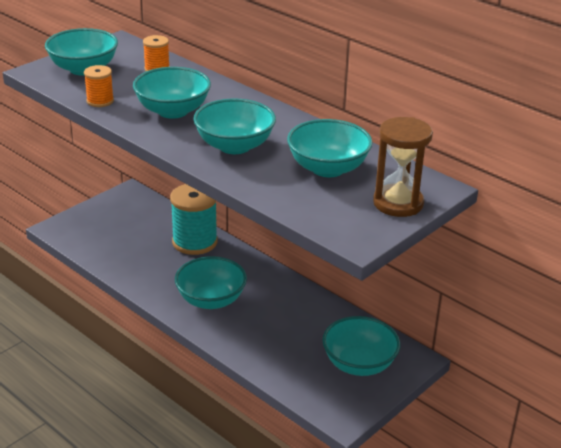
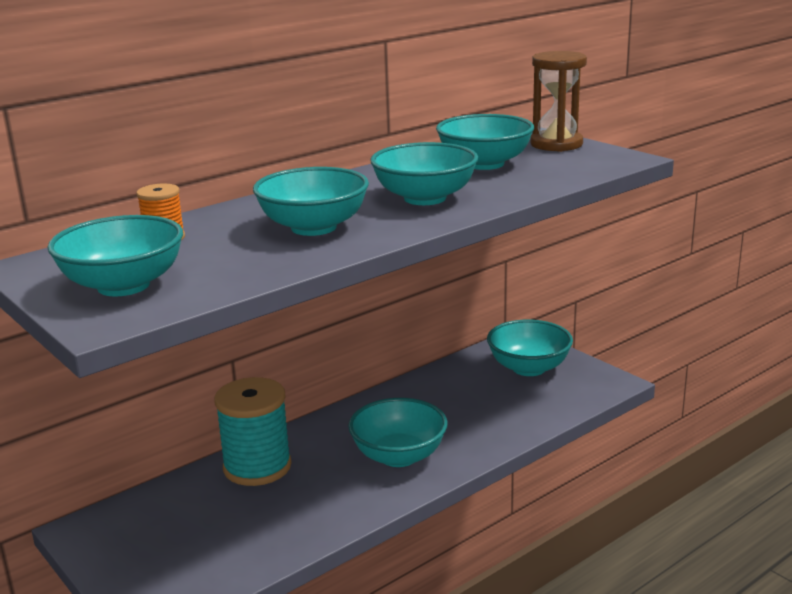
camera: 80 degrees left, 10 degrees down
(100, 101) = (257, 270): orange spool -> none

